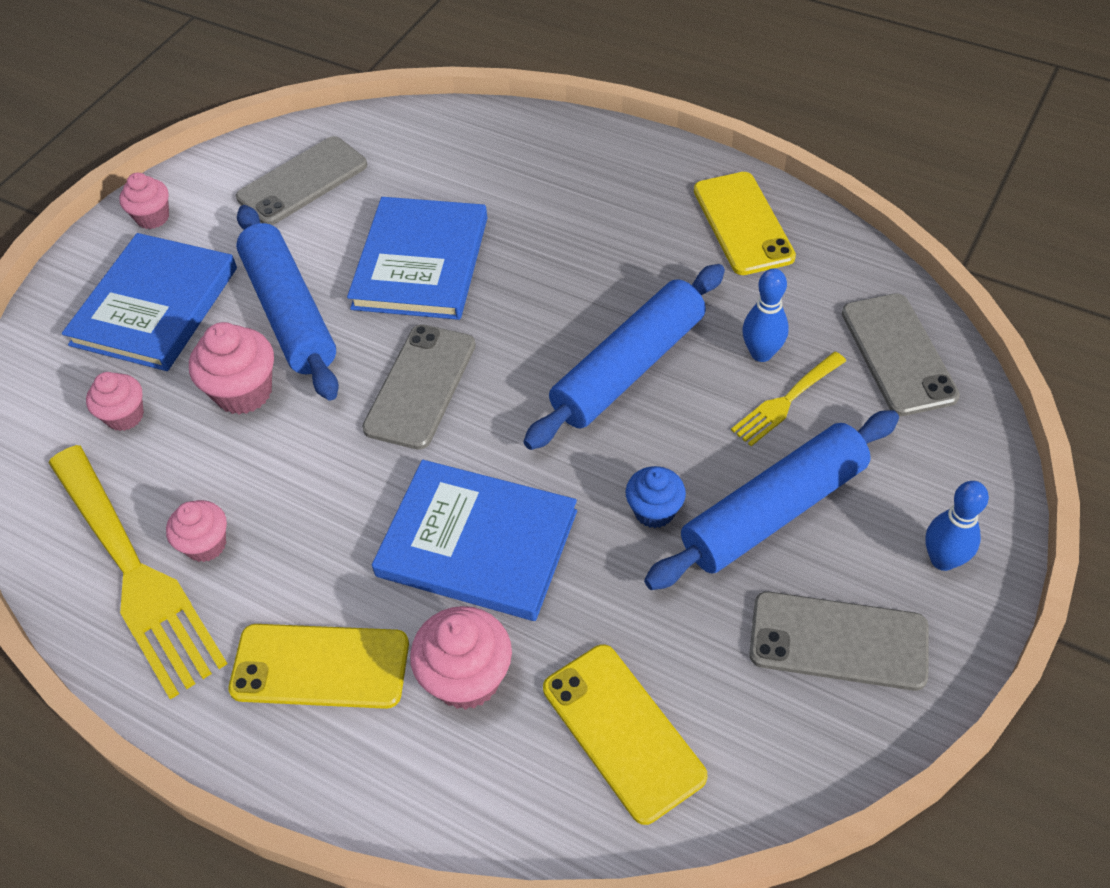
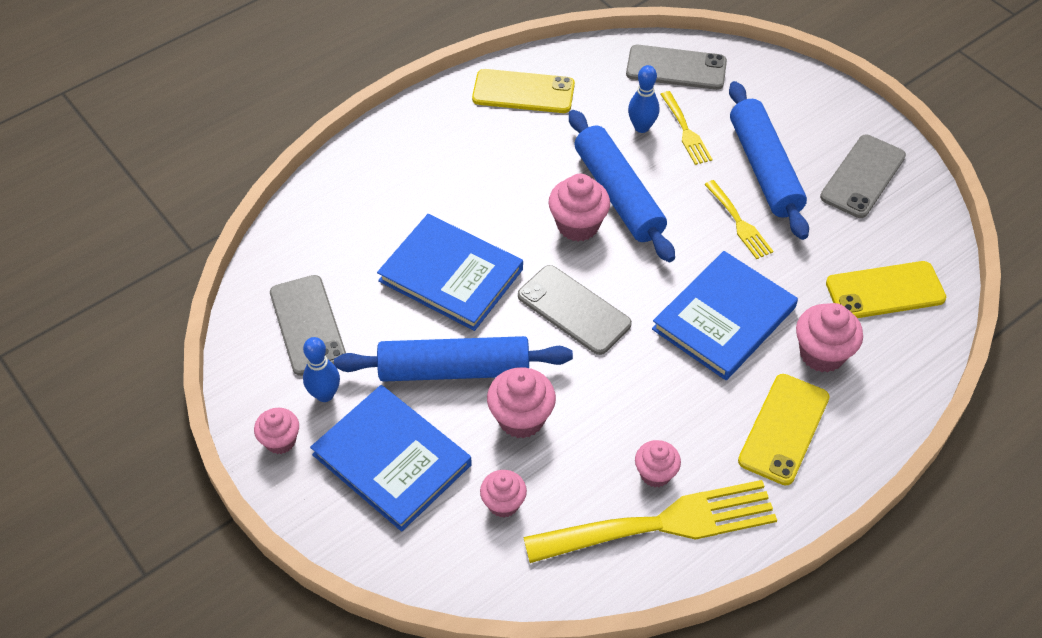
camera: 70 degrees left, 0 degrees up
(555, 346) = (578, 225): none -> pink cupcake
(654, 511) = (739, 223): blue cupcake -> yellow fork
(943, 560) = (829, 113): blue bowling pin -> blue bowling pin (325, 394)

